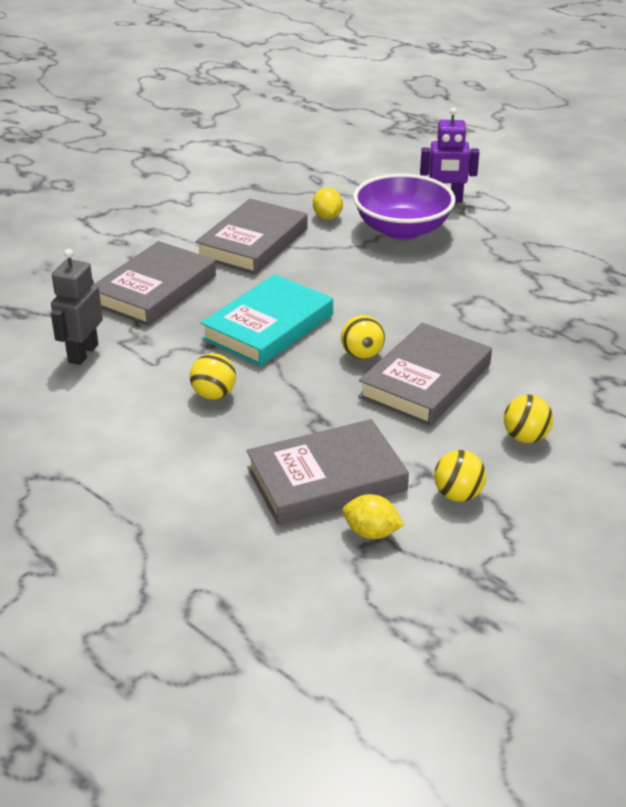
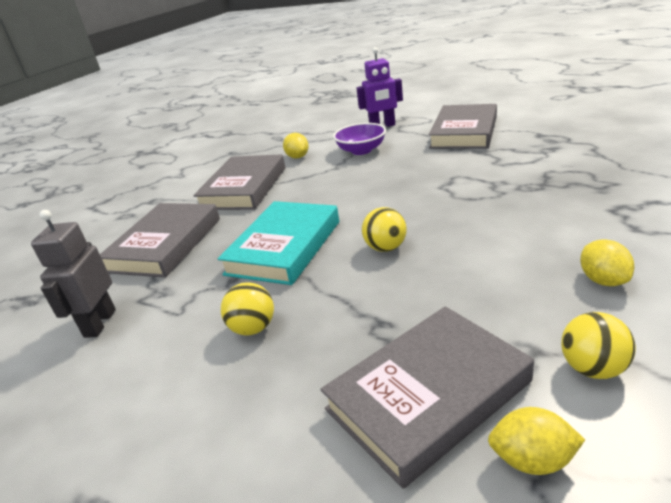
camera: 10 degrees left, 5 degrees down
(402, 229) = (361, 150): purple bowl -> purple bowl, size x0.64
(425, 381) = (461, 254): grey book -> grey book (464, 132)
(525, 437) = (603, 280): yellow ball -> yellow lemon

